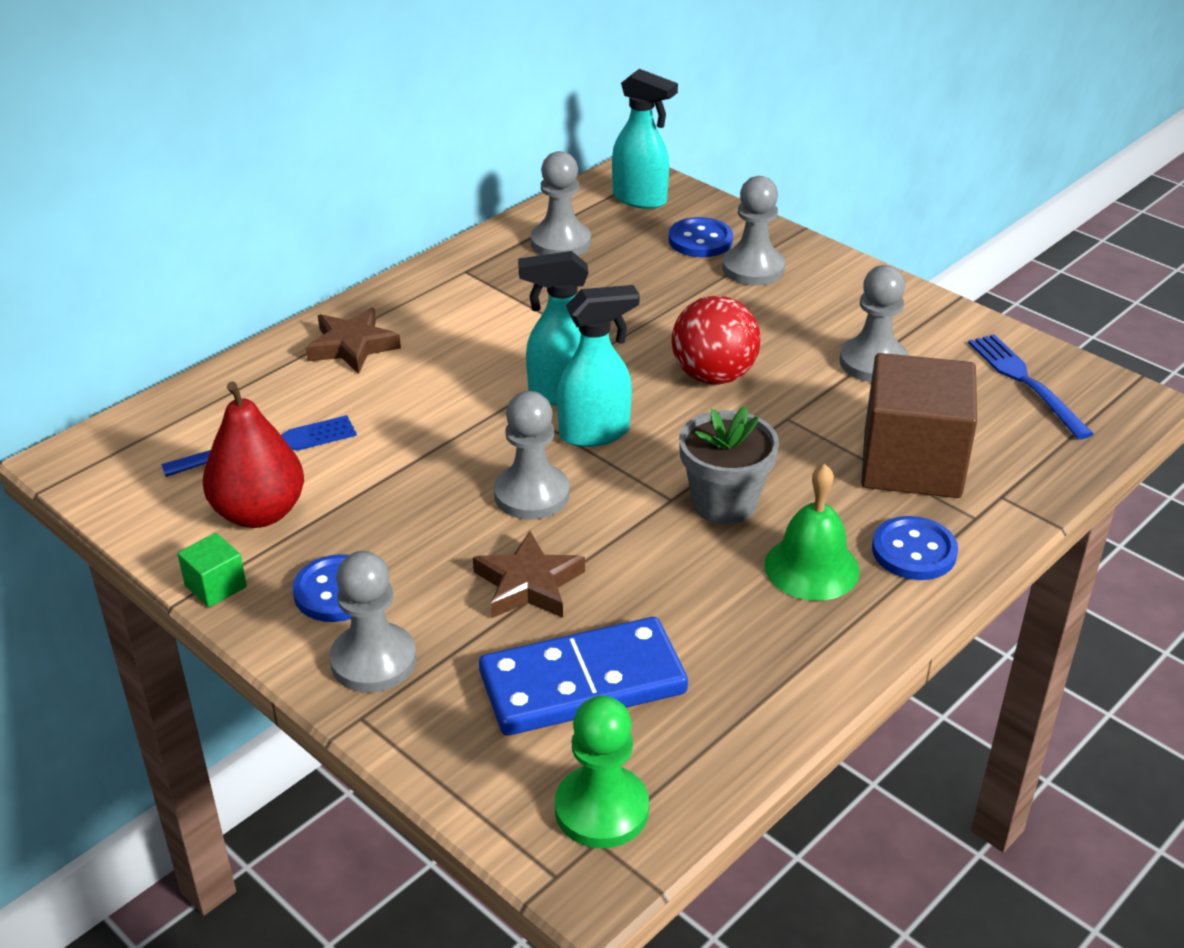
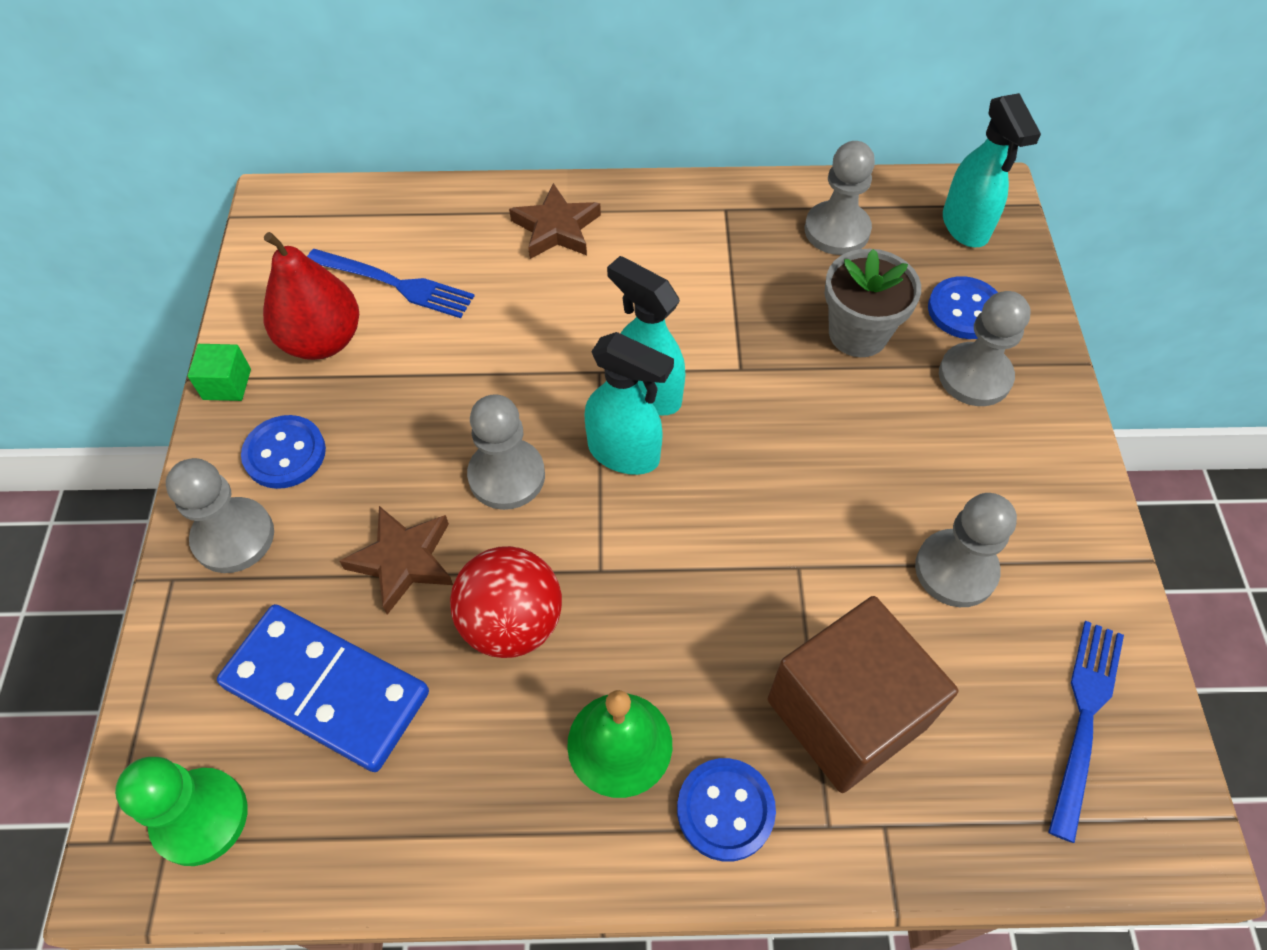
camera: 45 degrees right, 20 degrees up
(713, 376) = (791, 470): red ball -> red ball (512, 623)
(724, 503) = (634, 612): grey flower pot -> grey flower pot (858, 334)

